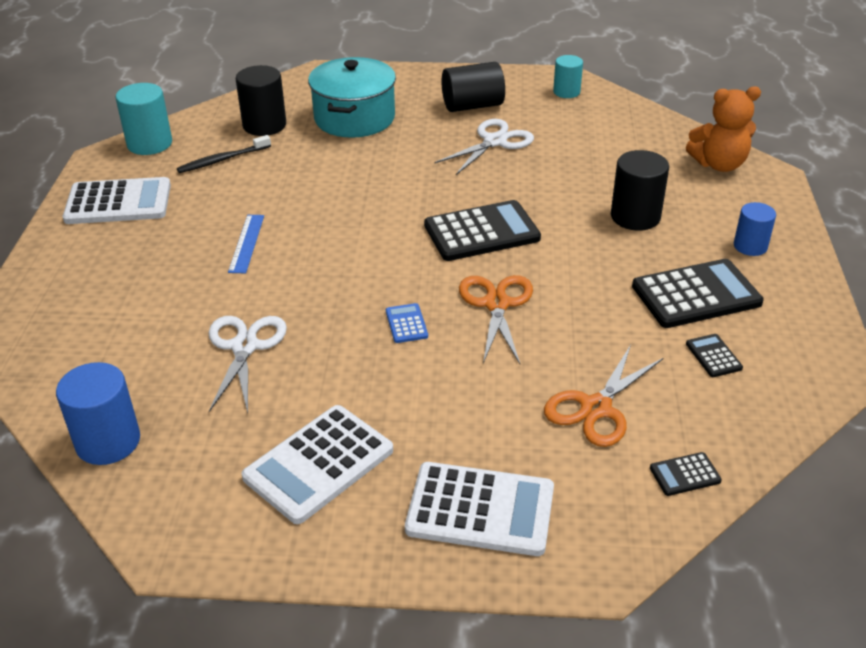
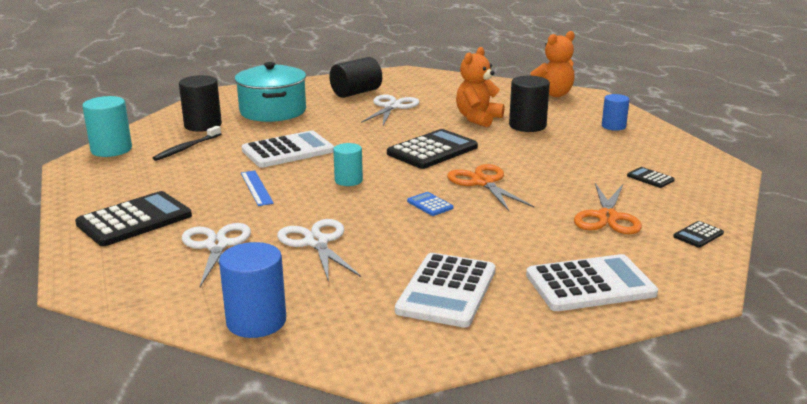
camera: 25 degrees left, 15 degrees down
(118, 202) = (117, 186): white calculator -> white calculator (288, 151)
(148, 321) = (217, 246): none -> white scissors
(566, 92) = (415, 77): turquoise cylinder -> turquoise cylinder (348, 180)
(582, 188) = (478, 119): none -> orange teddy bear
(696, 295) = (607, 153): black calculator -> black calculator (134, 220)

